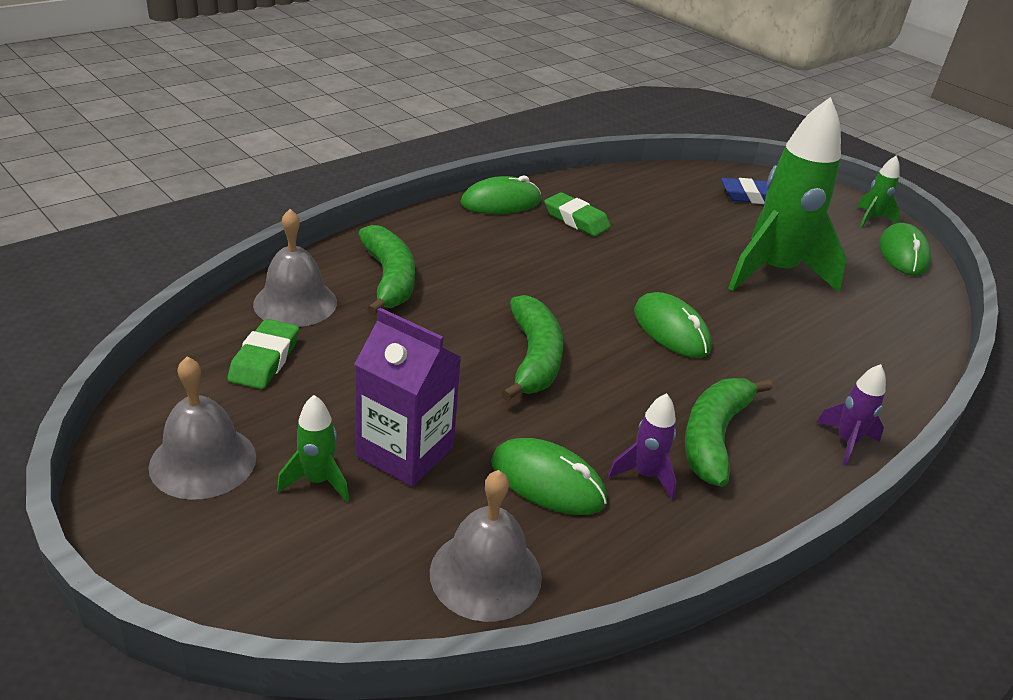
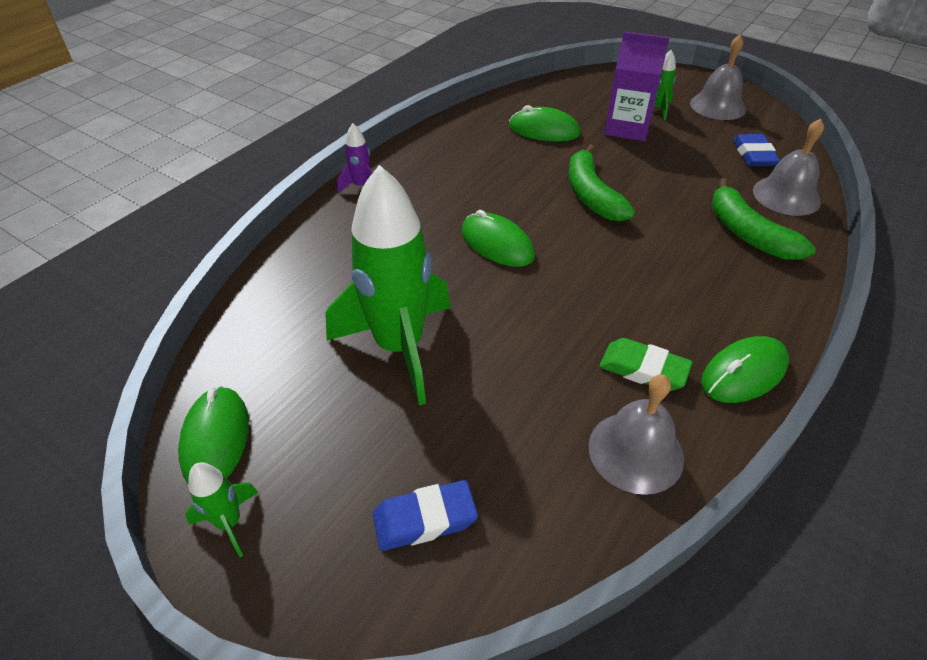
camera: 170 degrees right, 10 degrees up
(264, 360) = (753, 155): green eraser -> blue eraser
(485, 574) = (553, 94): grey bell -> grey bell (636, 451)
(645, 475) = (491, 143): purple rocket -> none
(714, 437) = (452, 171): green banana -> none

